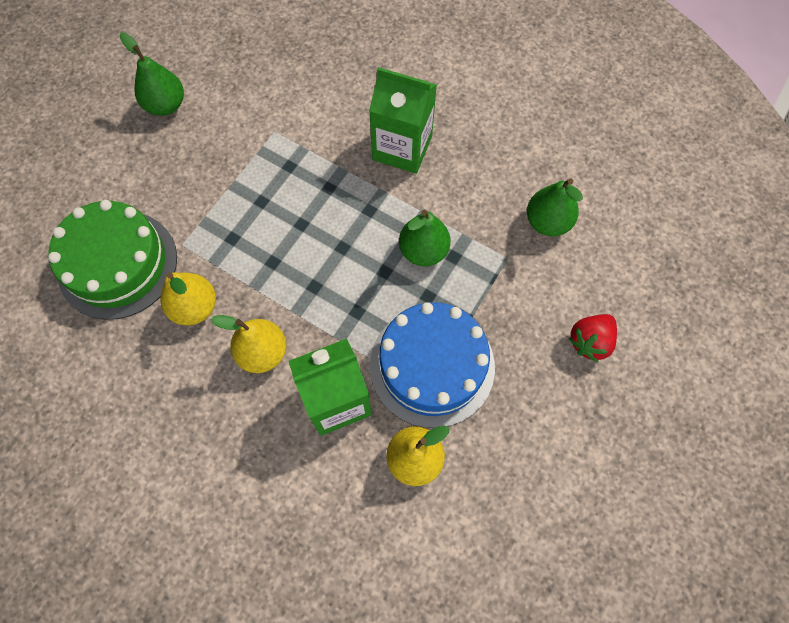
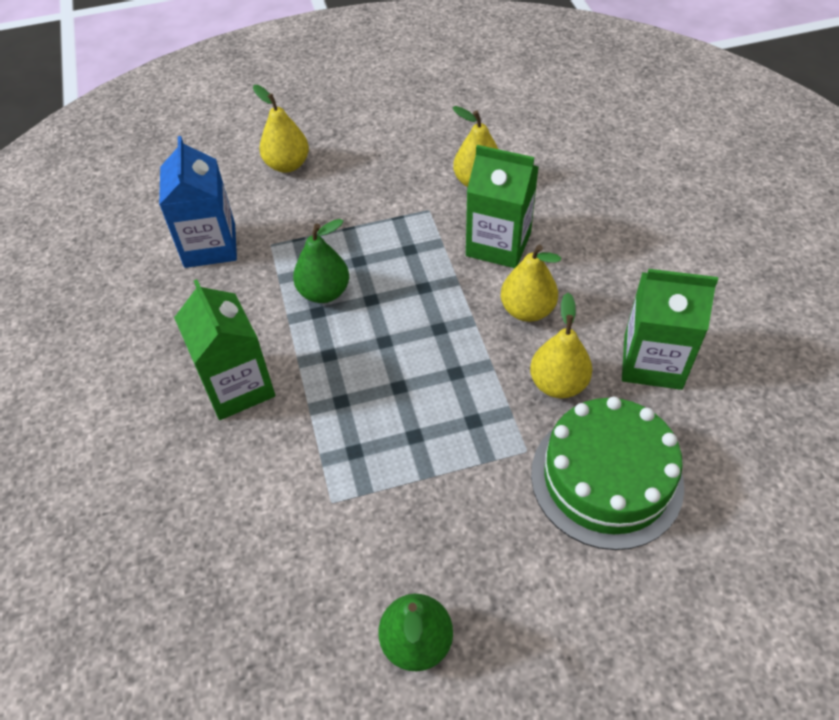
camera: 135 degrees left, 15 degrees down
(137, 379) = (652, 362): none -> green carton
(432, 366) = (407, 219): blue cake -> none
(547, 222) = (210, 245): green pear -> blue carton
(590, 341) = (287, 165): red strawberry -> yellow pear

